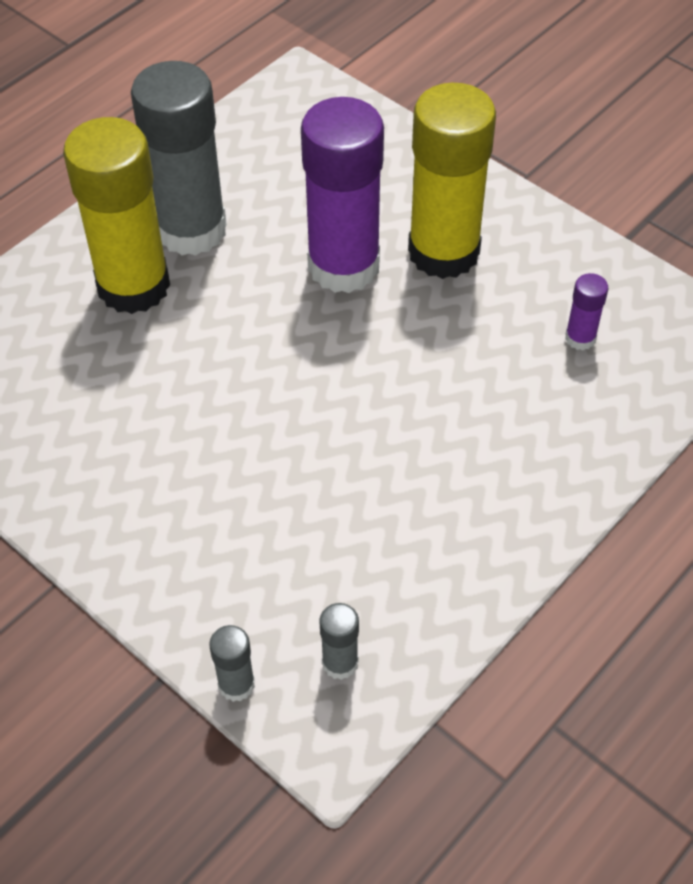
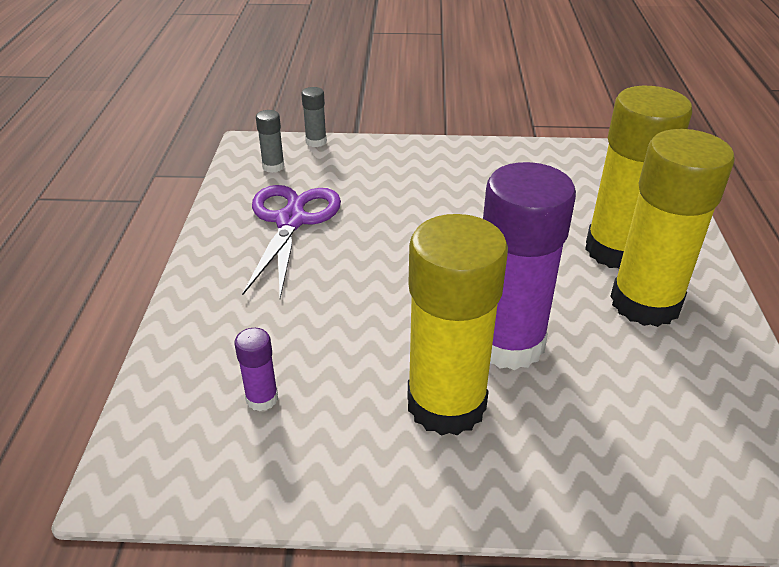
camera: 140 degrees right, 15 degrees down
(191, 229) = (645, 303): grey glue stick -> yellow glue stick
(400, 535) = (291, 221): none -> purple scissors

